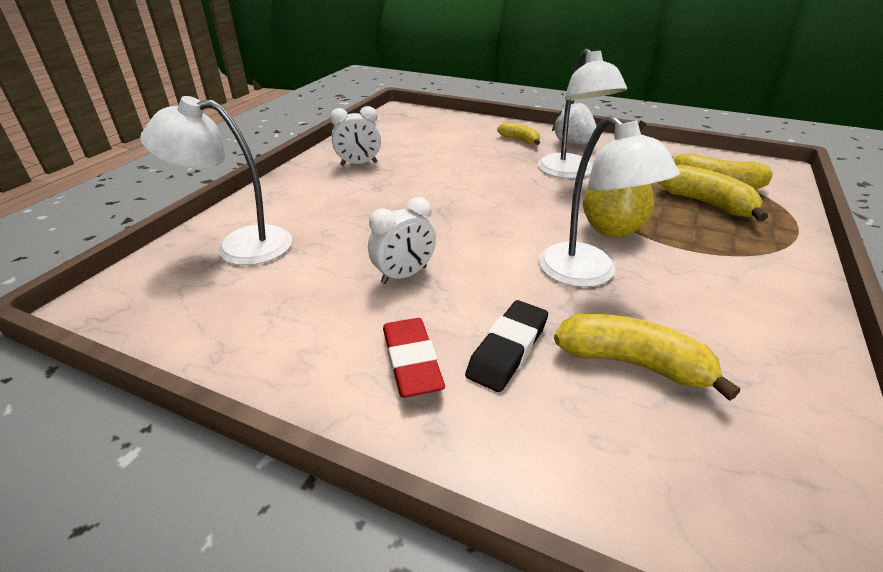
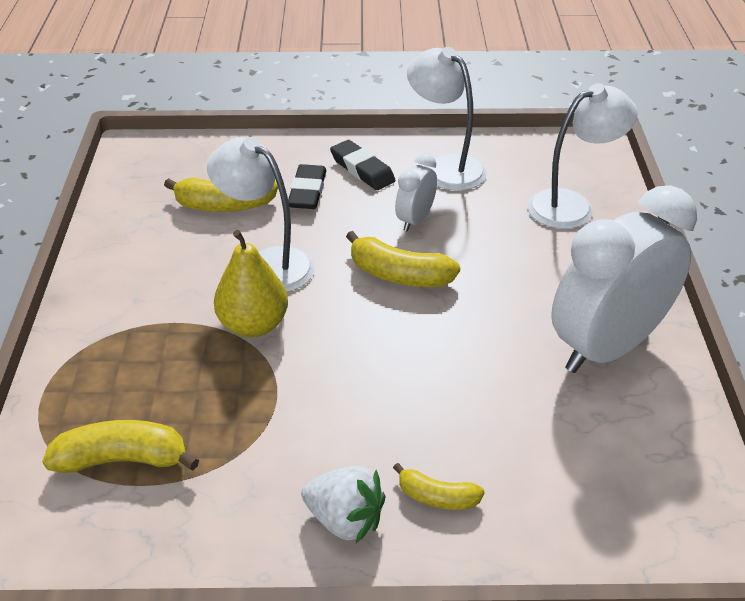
camera: 155 degrees right, 5 degrees up
(359, 164) = (607, 347): white clock -> white clock, size x2.20
(411, 362) = (362, 169): red eraser -> black eraser
(571, 172) = (324, 424): white lamp -> white lamp (445, 167)
(706, 203) = (141, 409): yellow banana -> yellow banana (399, 275)

